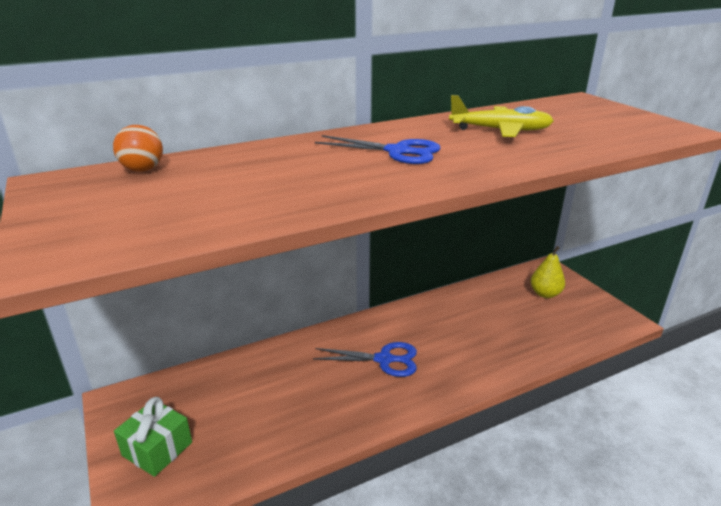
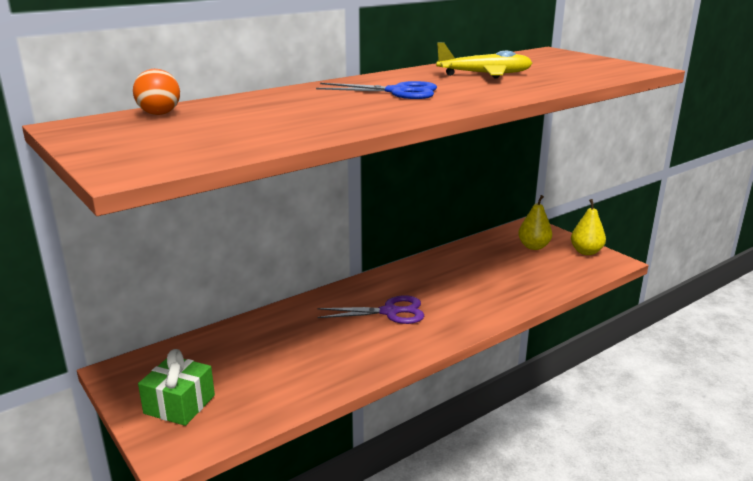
camera: 10 degrees left, 5 degrees down
(384, 359) = (389, 312): blue scissors -> purple scissors
(598, 305) = (586, 252): none -> yellow pear

